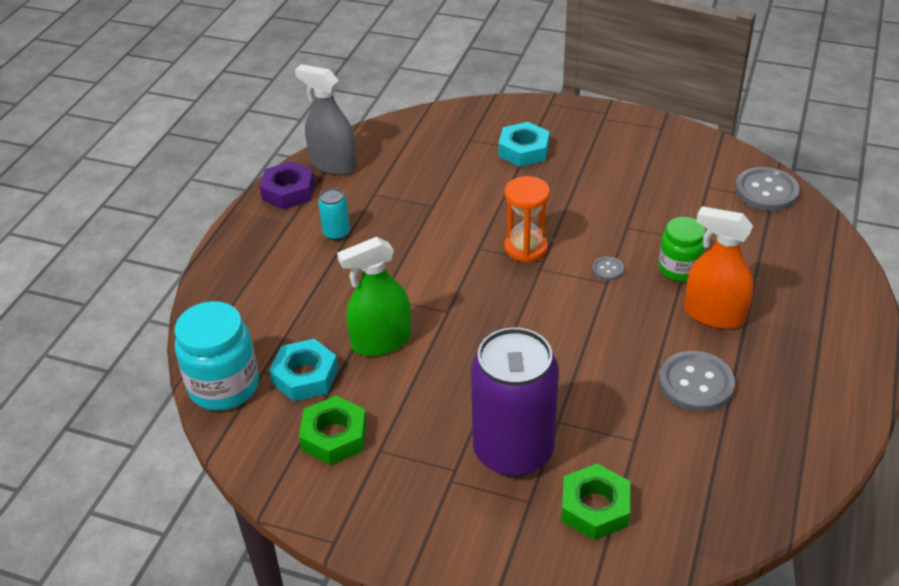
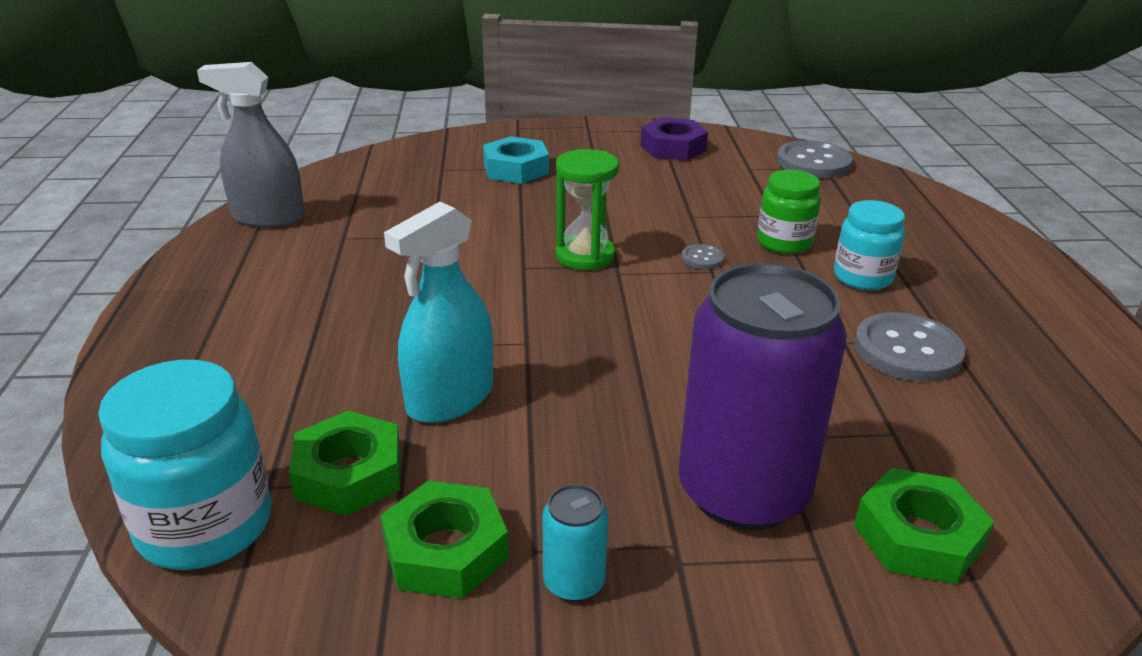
camera: 25 degrees left, 10 degrees down
(288, 191) = (213, 255): purple nut -> purple nut (673, 147)
(305, 376) = (349, 474): turquoise nut -> green nut
(336, 233) = (310, 287): turquoise can -> turquoise can (574, 582)
(381, 341) = (450, 399): green spray bottle -> turquoise spray bottle
(525, 248) = (585, 256): orange hourglass -> green hourglass
(714, 315) = (862, 277): orange spray bottle -> turquoise jar

